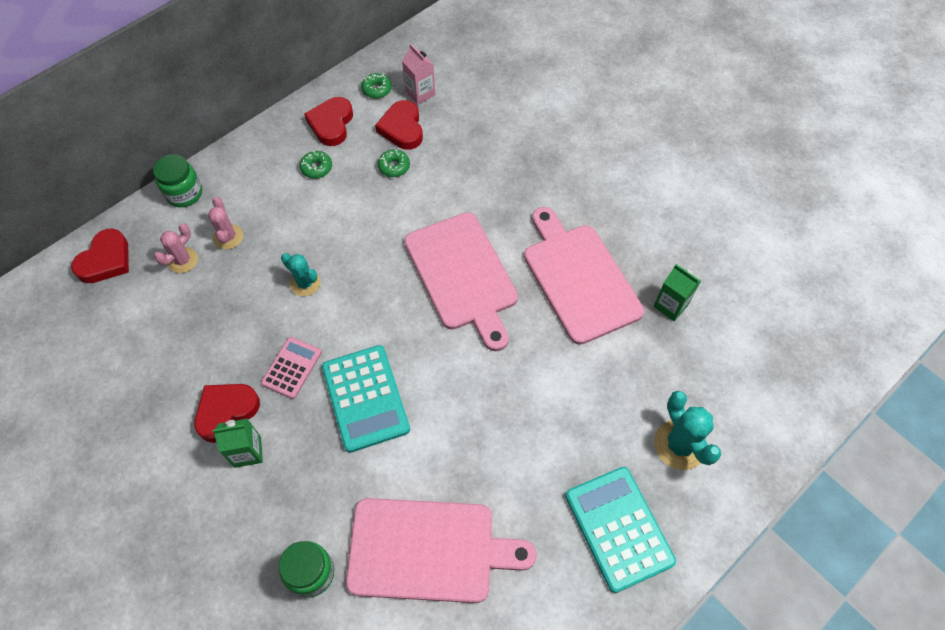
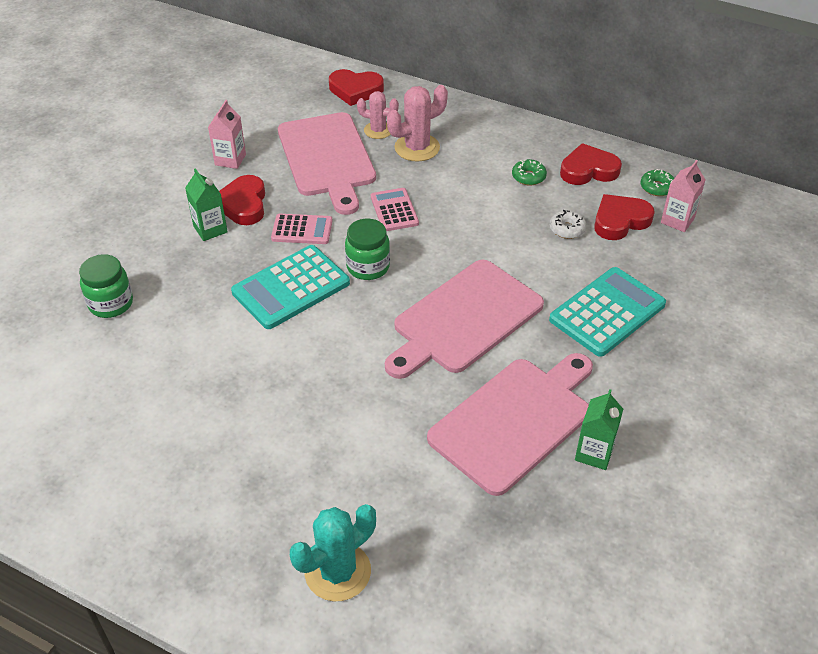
camera: 70 degrees right, 15 degrees down
(148, 407) = (230, 160): none -> pink carton
(184, 193) = (447, 108): green jar -> green jar (368, 267)
(226, 411) = (243, 204): red heart -> red heart turned 120 degrees counterclockwise
(228, 237) = (417, 148): pink cactus -> pink cactus, size x1.53
(305, 283) = (394, 210): turquoise cactus -> pink calculator
(394, 166) = (567, 229): green donut -> white donut
(429, 550) = (151, 378): pink cutting board -> pink cutting board (327, 158)
(618, 528) = (216, 532): turquoise calculator -> turquoise calculator (607, 312)
(670, 305) = (525, 522): green carton -> green carton (594, 453)

